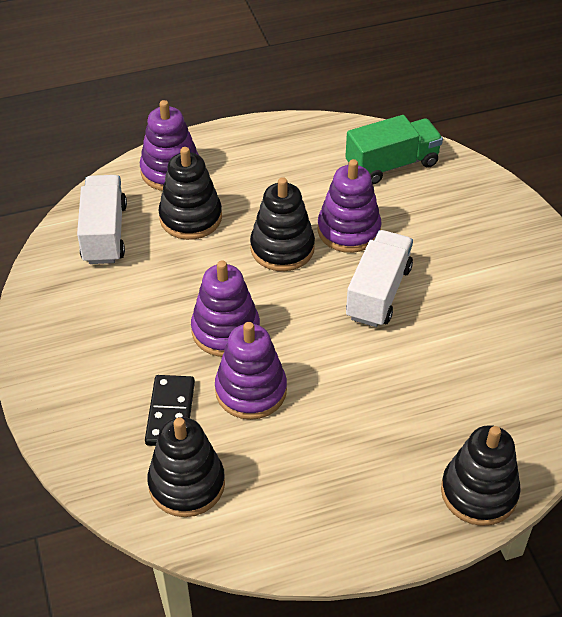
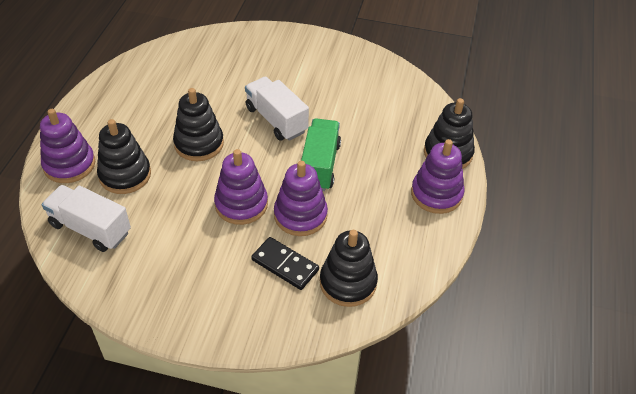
camera: 60 degrees left, 0 degrees up
(348, 230) = (215, 107): purple stacking toy -> purple stacking toy (436, 194)
(392, 164) = (181, 61): green truck -> green truck (320, 165)

